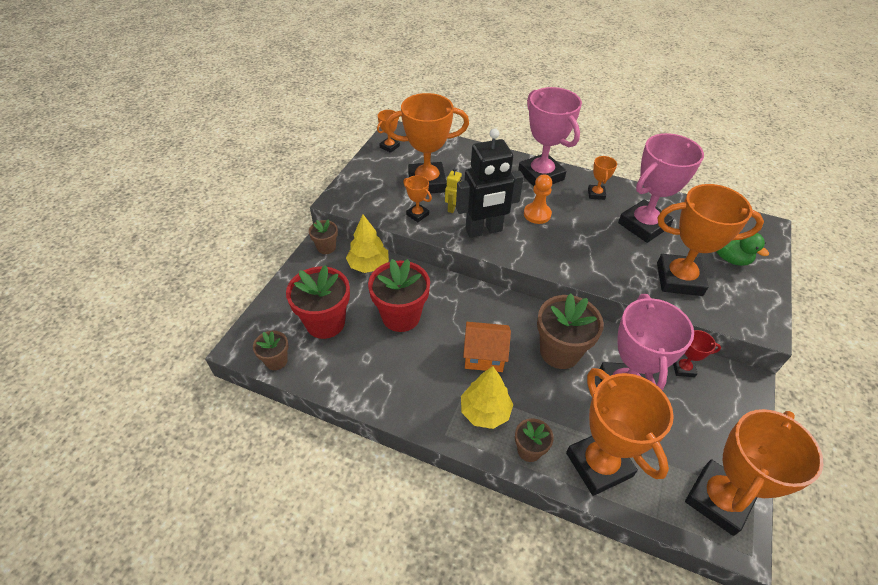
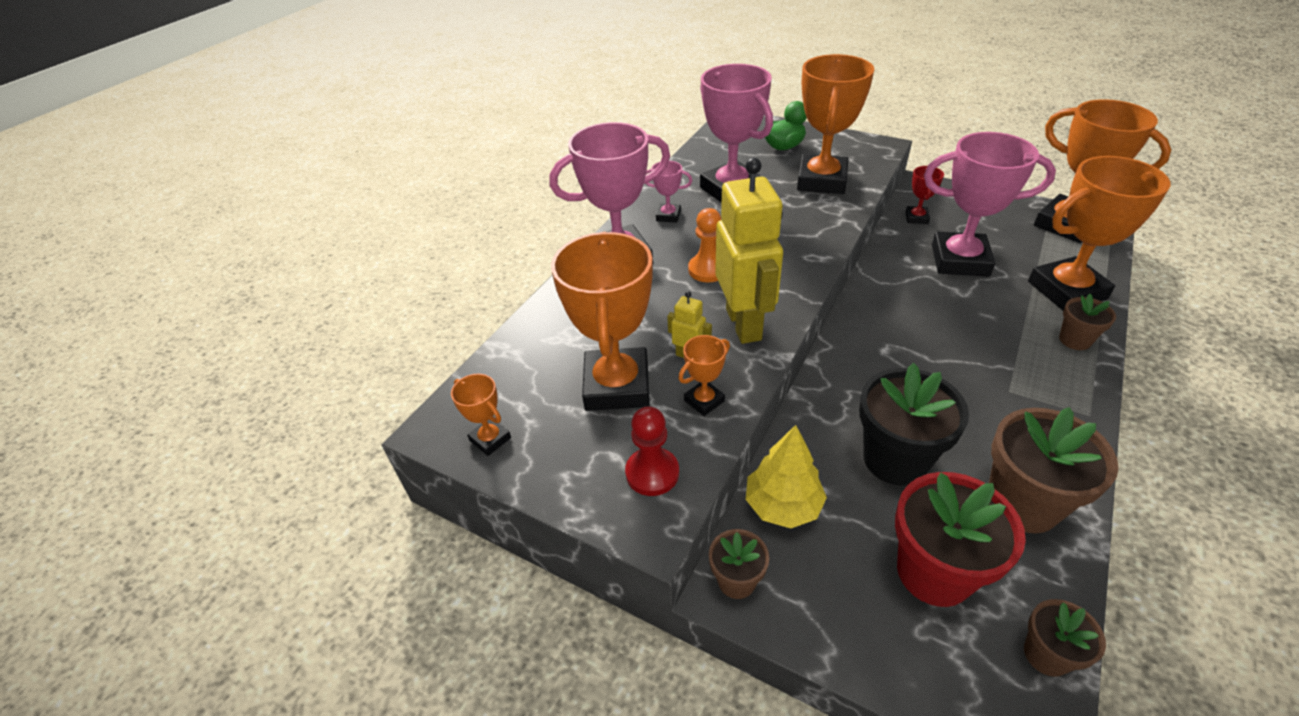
camera: 80 degrees left, 5 degrees down
(368, 198) = (652, 473): none -> red pawn
(401, 316) = (895, 459): red flower pot -> black flower pot
(484, 230) = (744, 324): black robot -> yellow robot
(484, 356) = (946, 368): orange house -> none
(485, 411) = (1037, 374): yellow tree -> none
(560, 352) = (919, 300): brown flower pot -> brown flower pot (1022, 503)
(596, 194) = (668, 216): orange trophy -> pink trophy

